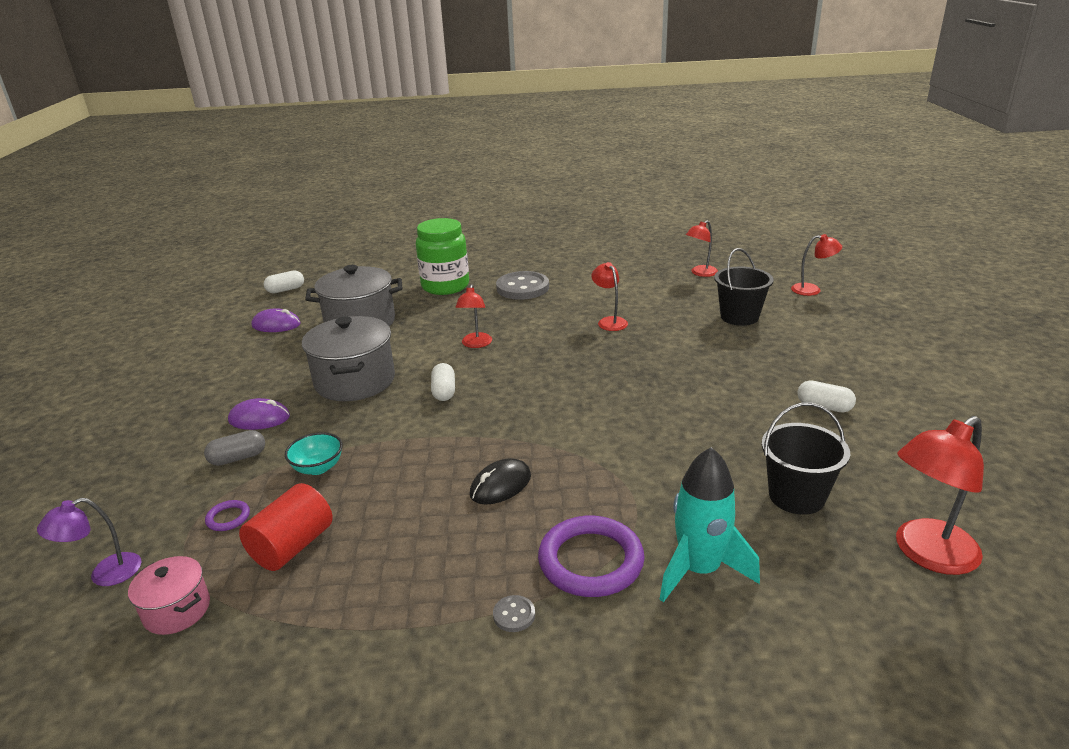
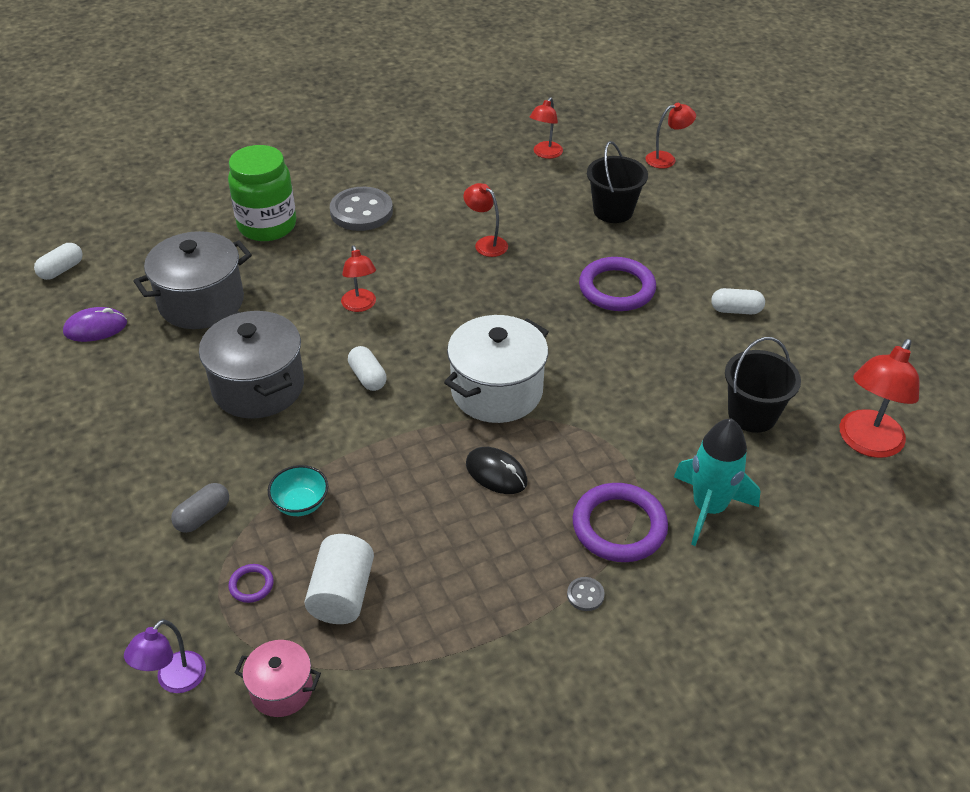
camera: 25 degrees left, 15 degrees up
(259, 419) = (186, 462): purple mouse -> none
(292, 546) = (342, 594): red cylinder -> white cylinder
(500, 485) = (496, 473): black mouse -> black mouse turned 75 degrees counterclockwise
(546, 423) = (496, 391): none -> white pot
(709, 370) = (616, 288): none -> purple ring

